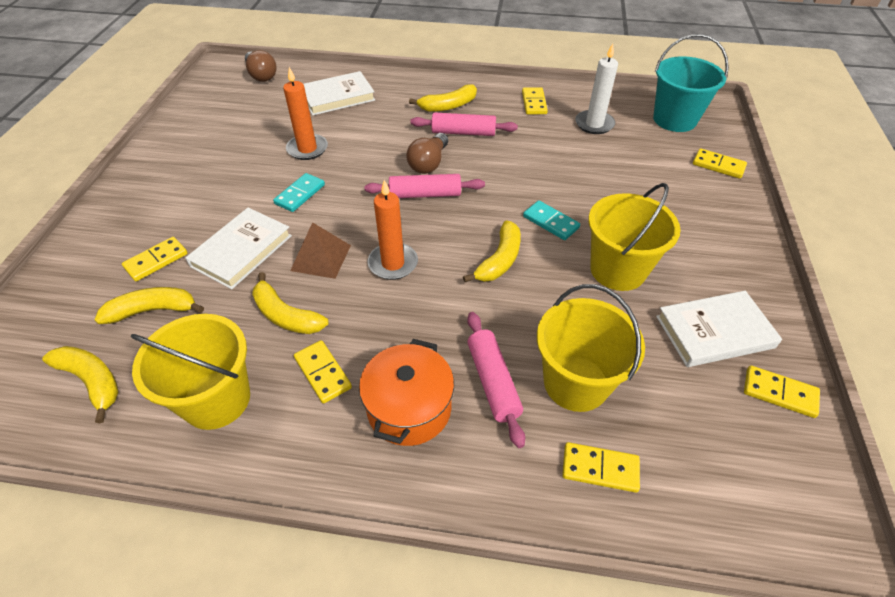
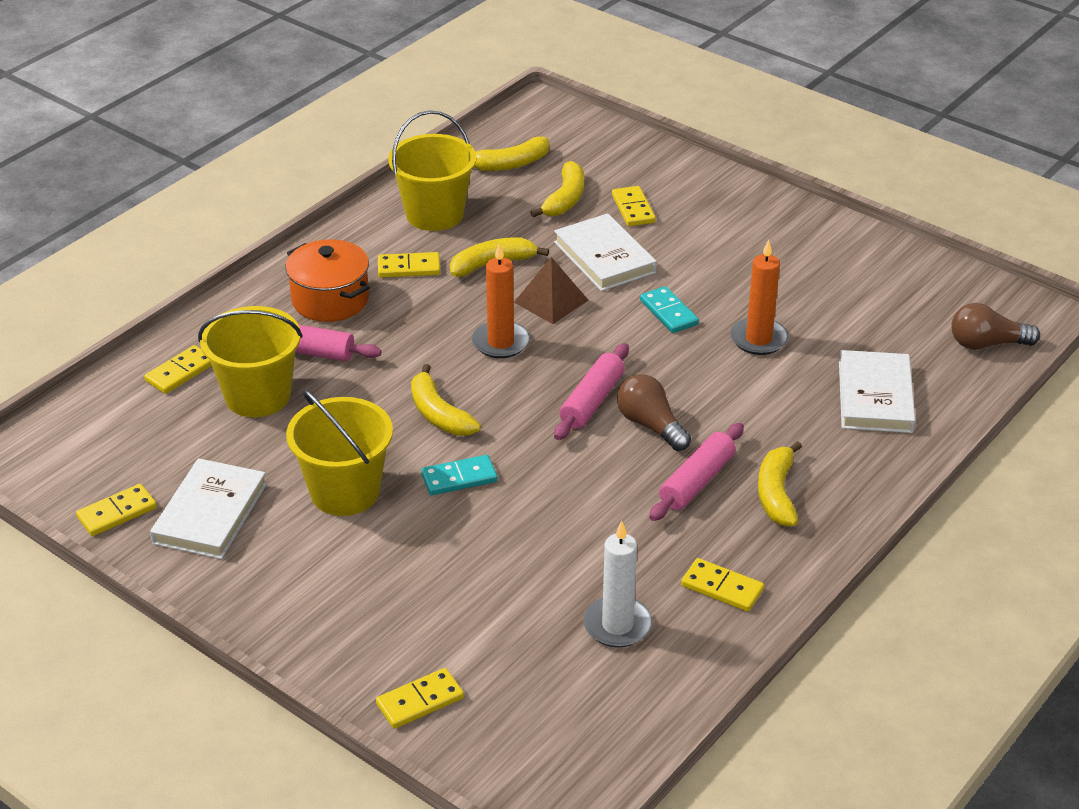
camera: 120 degrees right, 10 degrees down
(674, 119) = (558, 728): turquoise bucket -> none

